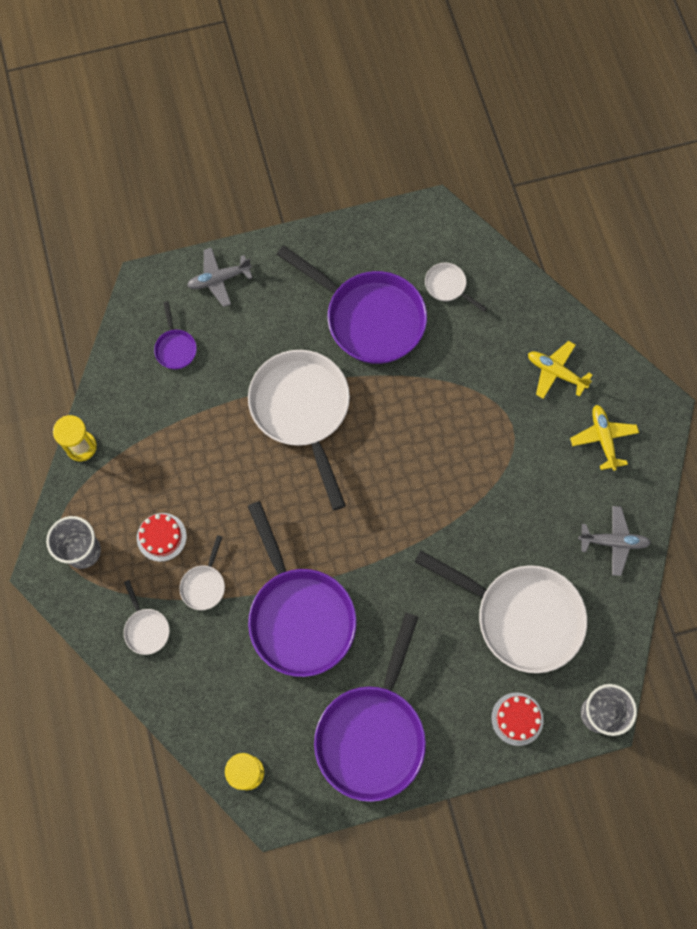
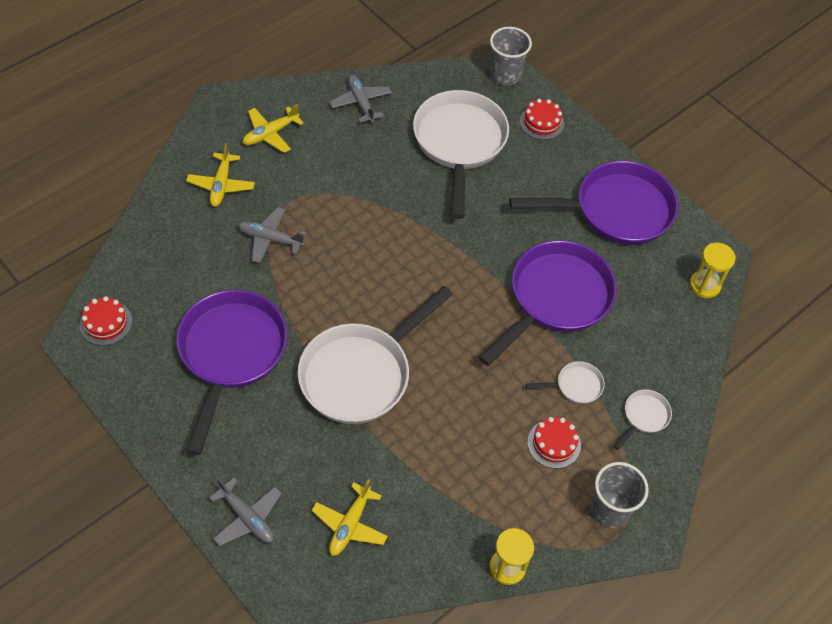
camera: 120 degrees left, 15 degrees down
(175, 348) = (350, 525): purple pan -> yellow plane
(442, 235) = (106, 323): none -> red cake
(447, 286) = (165, 298): white pan -> none
(475, 392) = (270, 239): none -> grey plane

